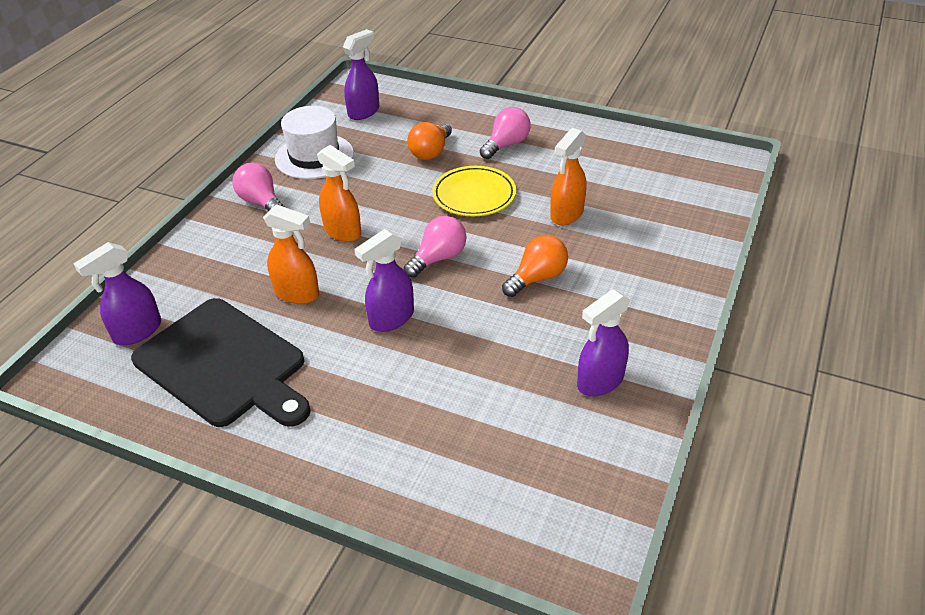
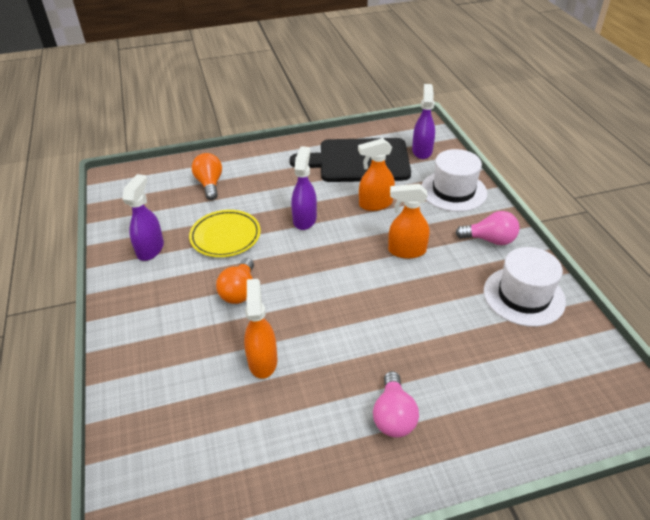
camera: 140 degrees right, 0 degrees up
(203, 262) = (453, 191): none -> white hat
(364, 112) = (572, 372): purple spray bottle -> none
(431, 152) = (446, 360): orange light bulb -> orange light bulb (209, 184)
(438, 258) = (321, 268): pink light bulb -> none
(474, 195) = (355, 335): yellow plate -> yellow plate (225, 236)

